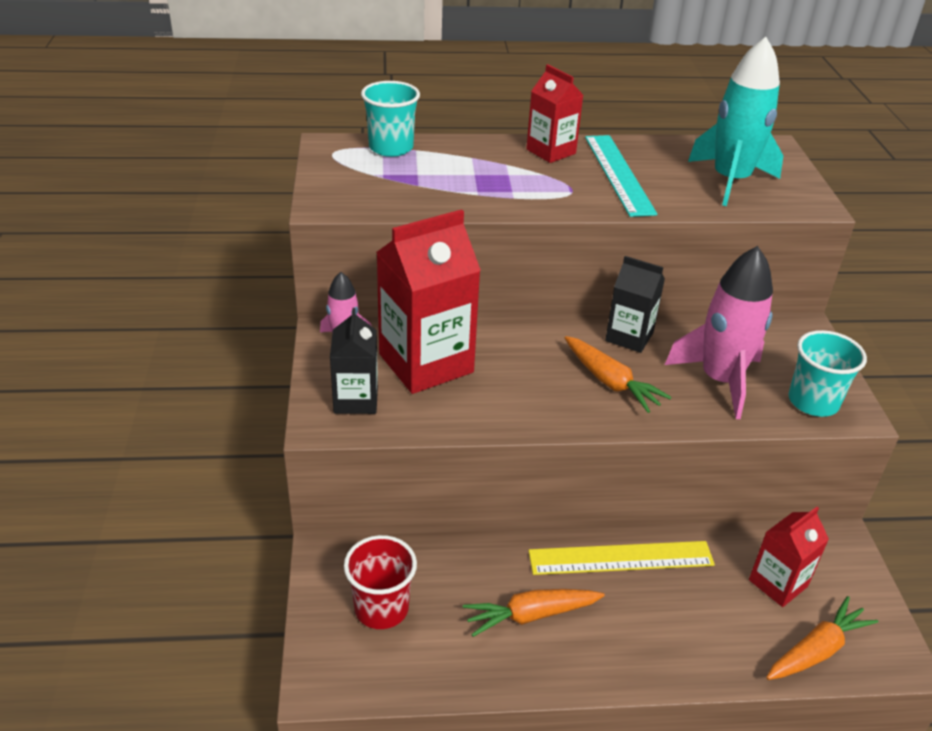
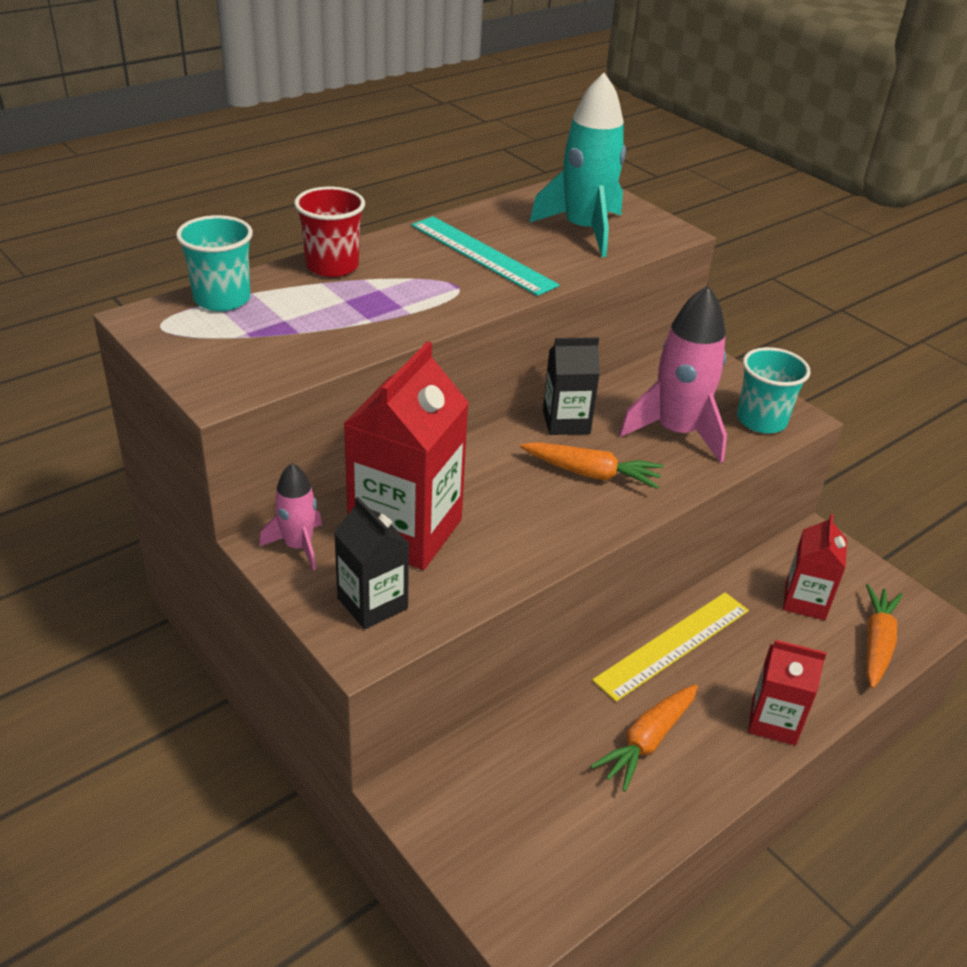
camera: 35 degrees left, 0 degrees up
(381, 608) = (511, 815): red cup -> red cup (332, 266)
(551, 151) = (394, 251): red carton -> red carton (773, 721)

